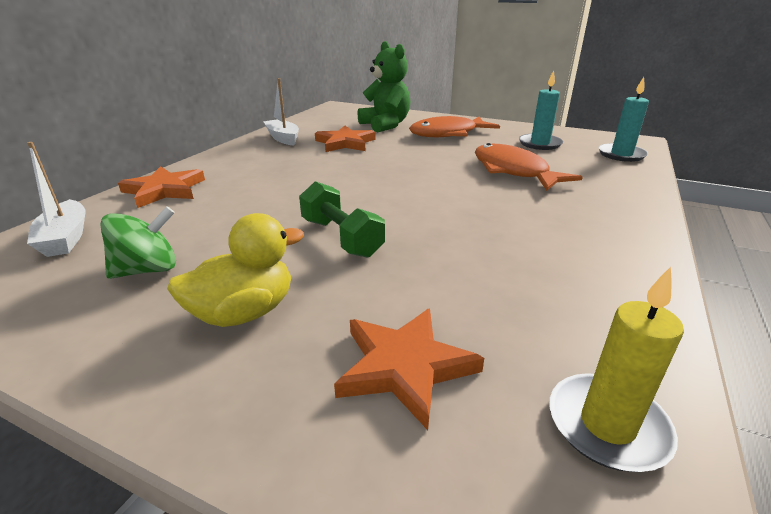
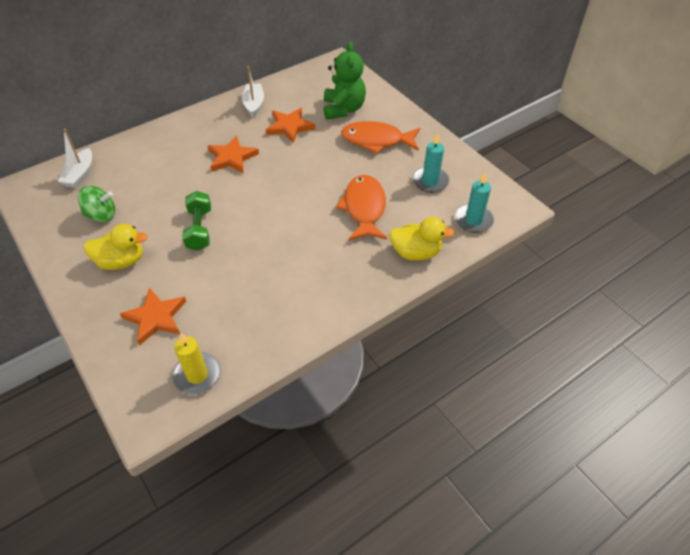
camera: 30 degrees right, 20 degrees up
(164, 190) = (145, 146): orange star -> orange star (232, 157)
(620, 185) = (416, 253): none -> yellow duck

